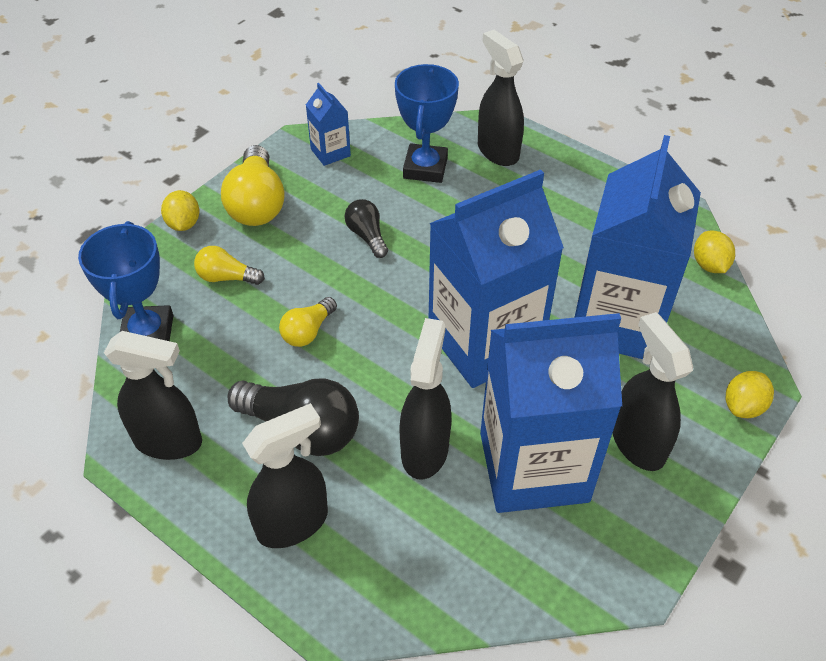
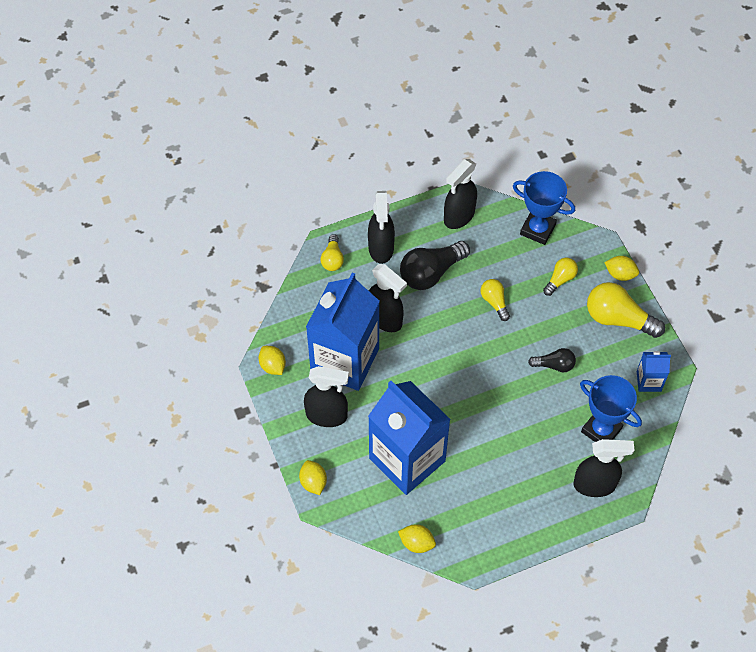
camera: 120 degrees right, 10 degrees up
(358, 589) = (332, 259): none -> yellow light bulb
(485, 342) = (434, 382): blue carton -> none
(622, 565) = (273, 366): none -> yellow lemon

